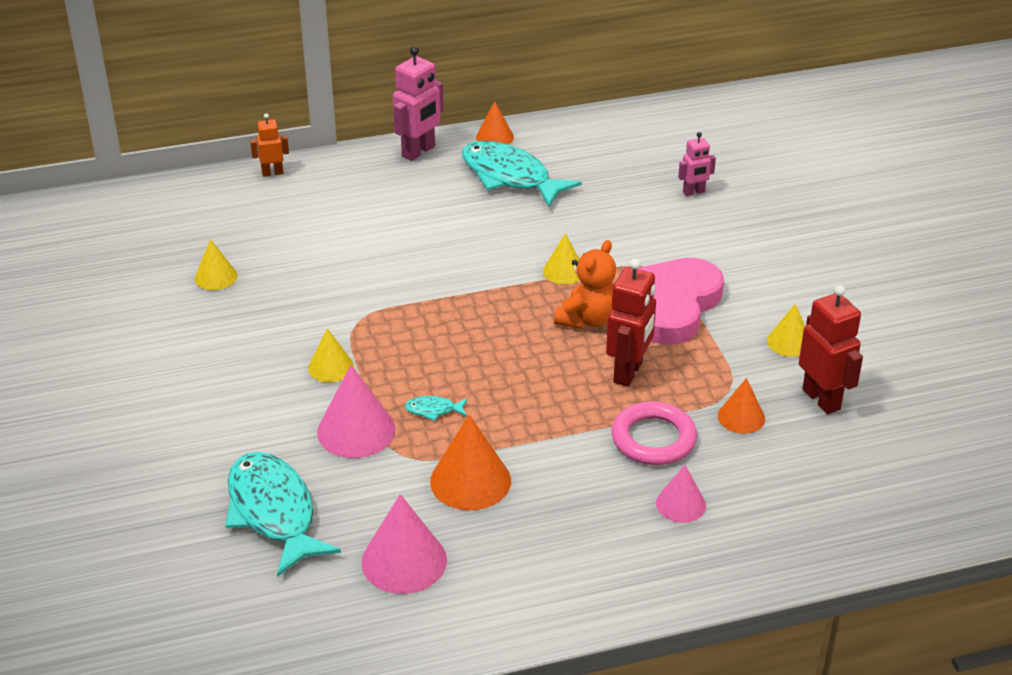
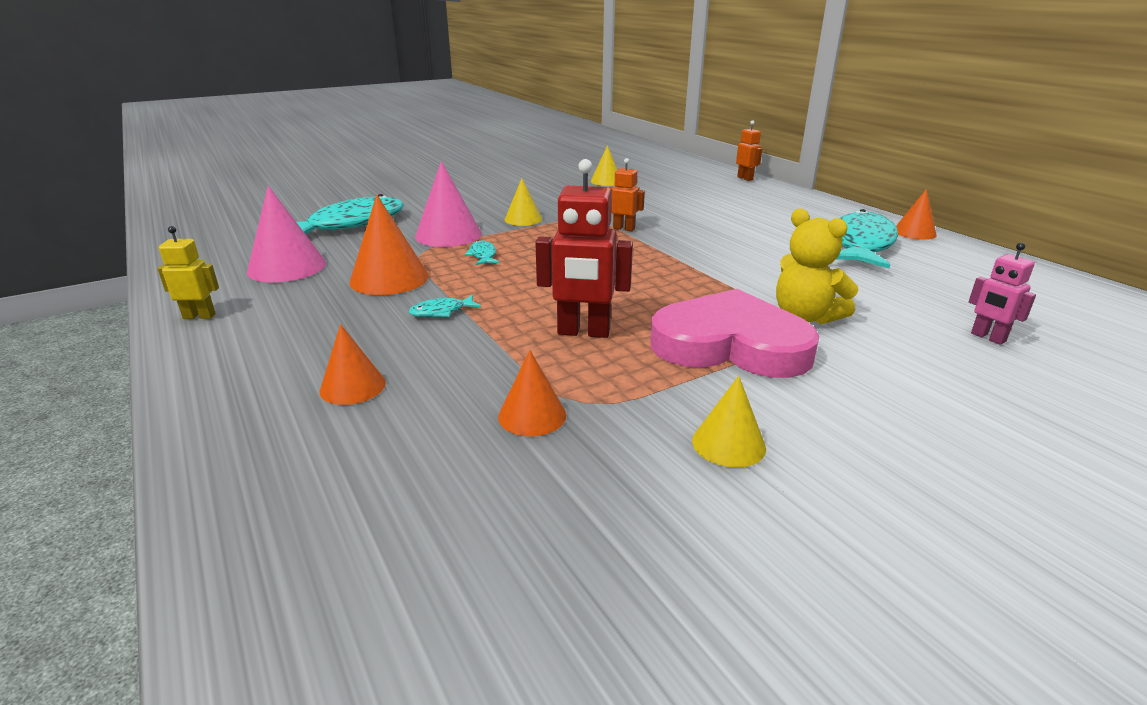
camera: 75 degrees right, 10 degrees down
(399, 301) = (624, 228): none -> orange robot
(419, 151) = (842, 211): pink robot -> none
(515, 615) = (199, 316): none -> yellow robot
(562, 449) = (441, 312): none -> turquoise fish
(564, 271) = (733, 283): yellow cone -> none
(588, 319) = (662, 302): orange teddy bear -> none
(639, 256) = (805, 317): none -> yellow teddy bear
(653, 439) = (470, 358): pink ring -> none
(680, 504) = (352, 386): pink cone -> orange cone
(821, 399) = (605, 488): red robot -> none

